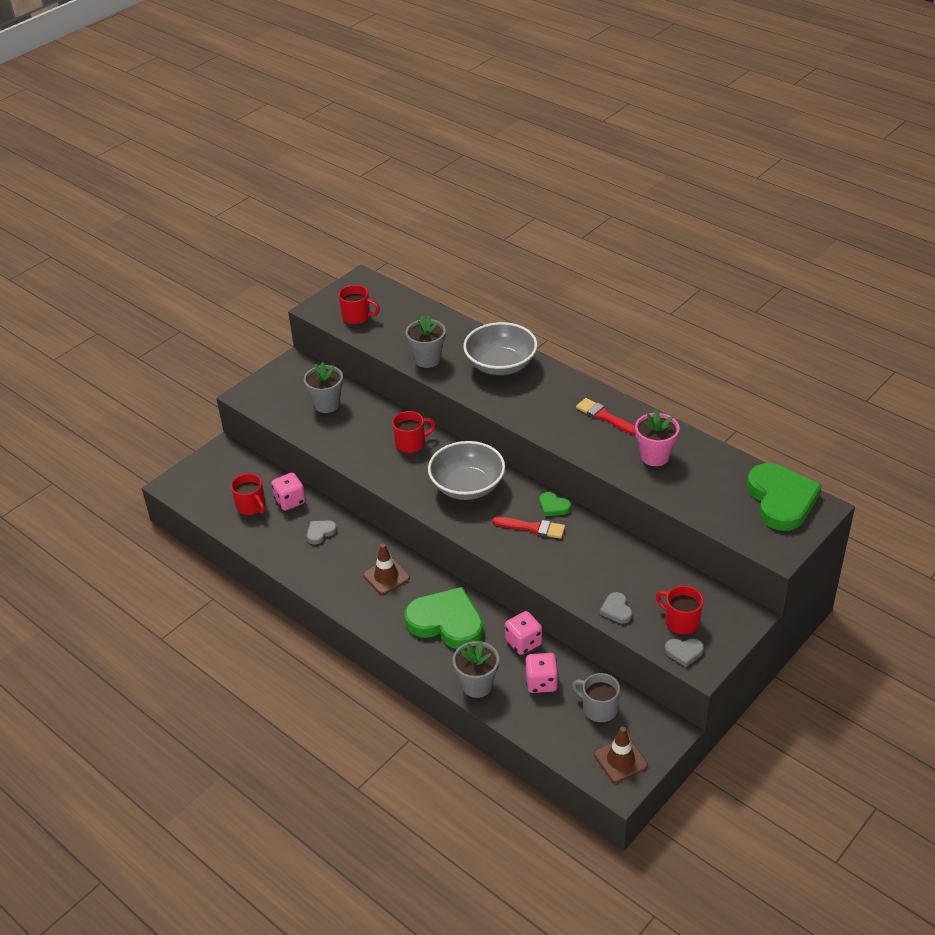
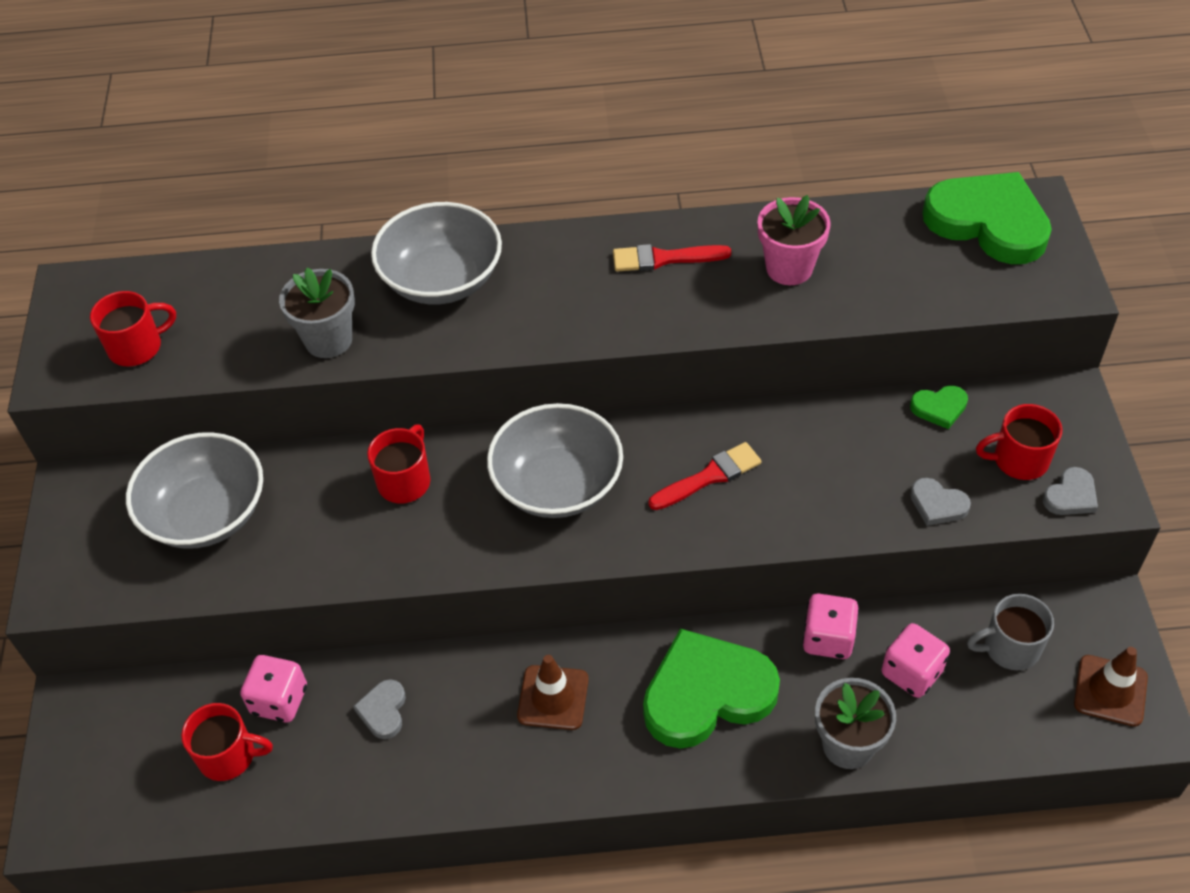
camera: 45 degrees left, 10 degrees up
(327, 404) = (206, 514): grey flower pot -> grey bowl
(553, 506) = (697, 428): green heart -> green heart (939, 408)

